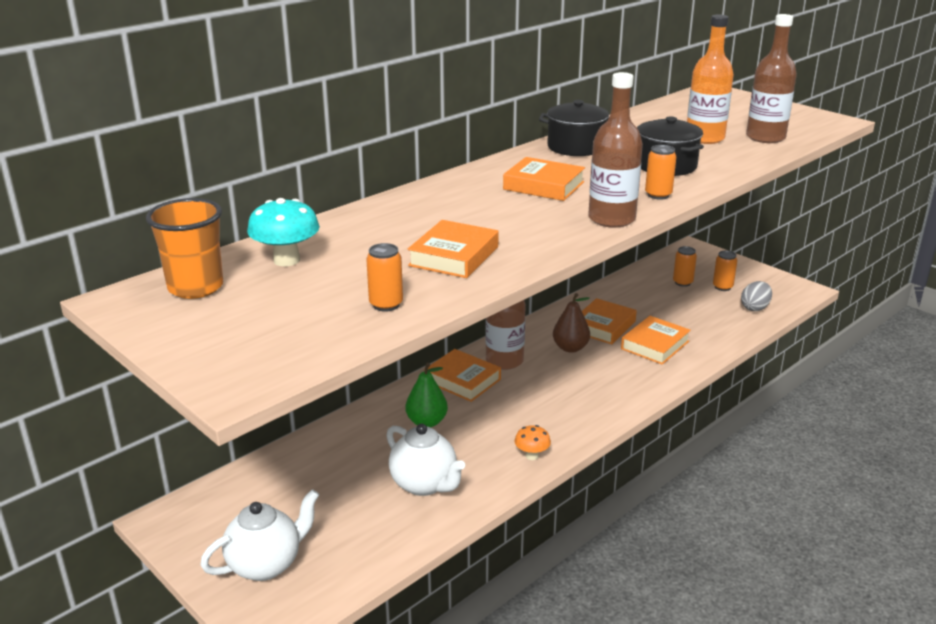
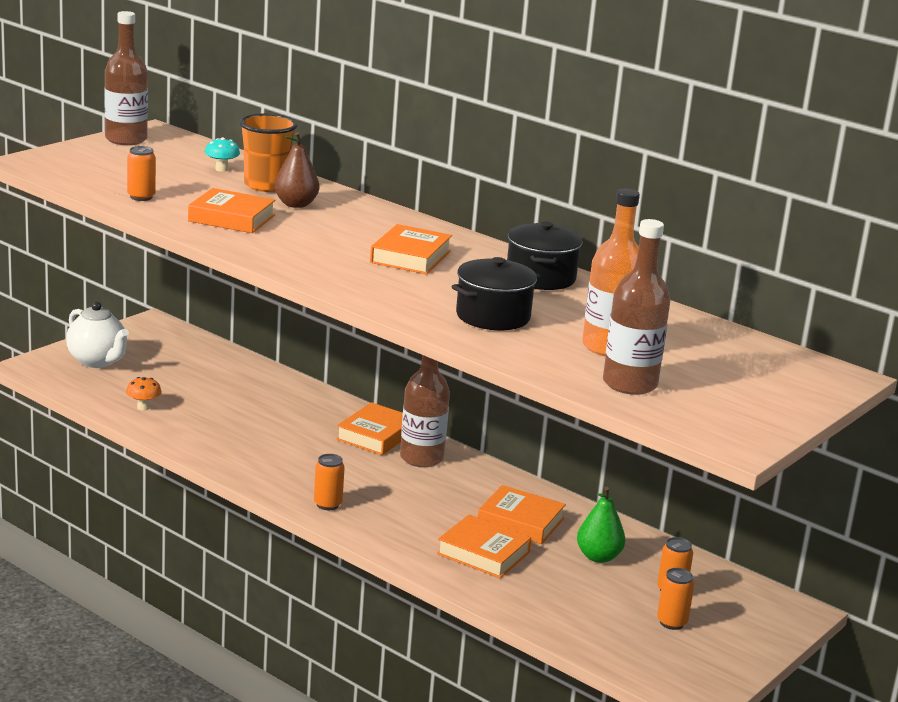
camera: 80 degrees right, 5 degrees down
(195, 287) = (173, 147): orange cup -> orange cup (266, 185)
(286, 260) = (222, 169): turquoise mushroom -> turquoise mushroom, size x0.60
(424, 484) = (197, 418): white teapot -> none
(426, 422) = (296, 418): green pear -> green pear (598, 557)
(532, 455) = (244, 468): orange mushroom -> orange mushroom (143, 407)
(570, 348) = (460, 497): brown pear -> brown pear (296, 204)
(611, 219) = (325, 279): brown bottle -> brown bottle (126, 139)
(658, 195) = (397, 304): orange can -> orange can (327, 504)
(755, 308) = (615, 642): grey egg -> none

